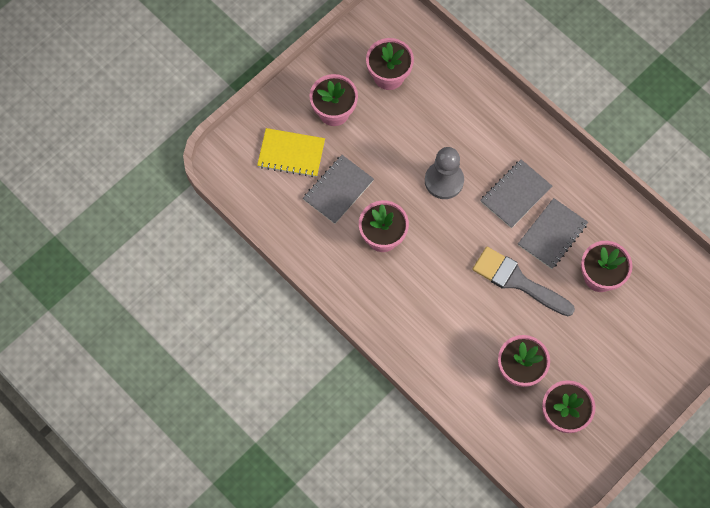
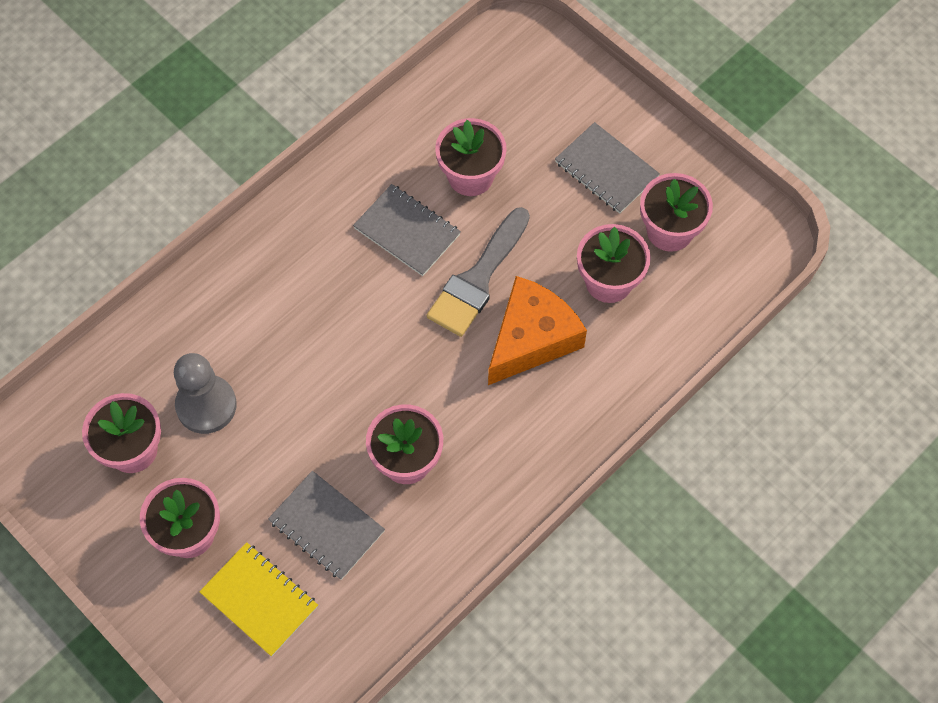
camera: 90 degrees left, 5 degrees down
(291, 153) = (259, 600): yellow notebook -> yellow notebook turned 60 degrees counterclockwise
(444, 181) = (317, 372): grey pawn -> grey pawn (206, 405)
(472, 316) = (532, 338): none -> orange cheese
(515, 194) = (344, 276): grey notebook -> grey notebook (606, 169)

